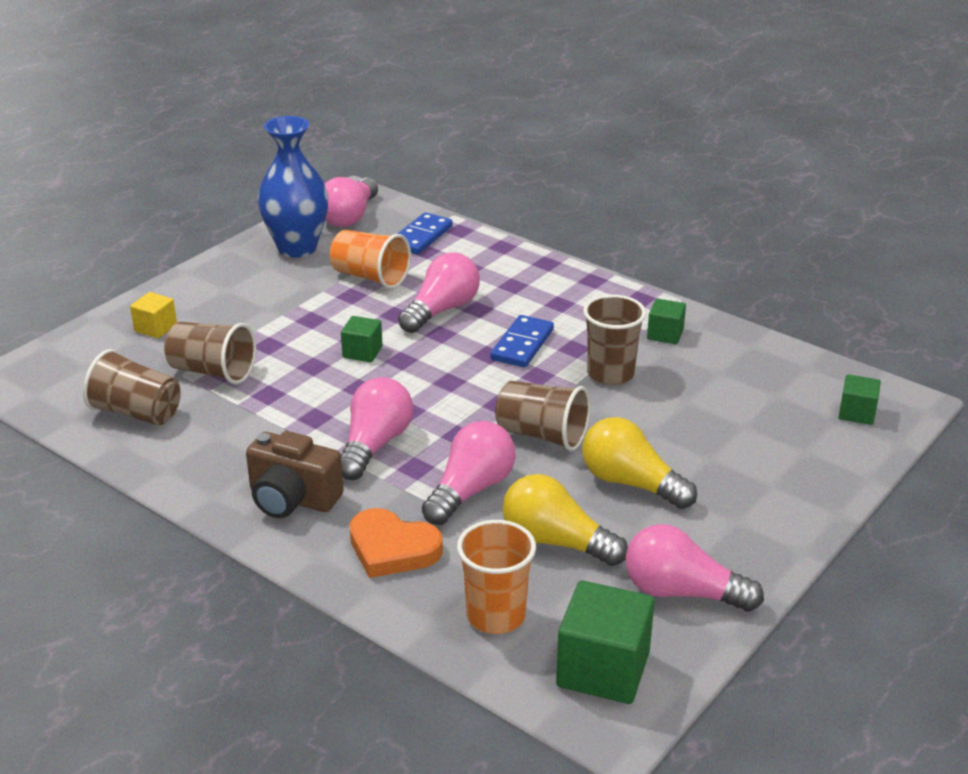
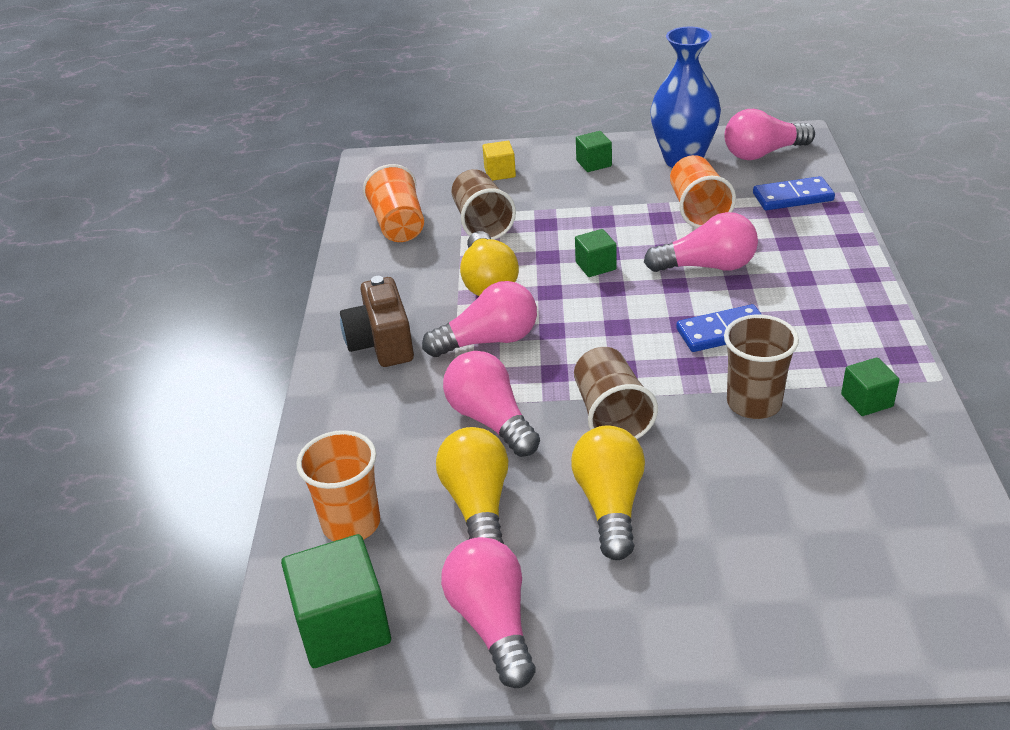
camera: 55 degrees right, 5 degrees up
(137, 413) = (399, 225): brown cup -> orange cup
(298, 408) = (488, 281): none -> yellow light bulb
(392, 548) = (376, 423): orange heart -> none
(471, 490) = (491, 420): pink light bulb -> pink light bulb turned 120 degrees counterclockwise
(856, 413) = (937, 606): green cube -> green cube (594, 163)

